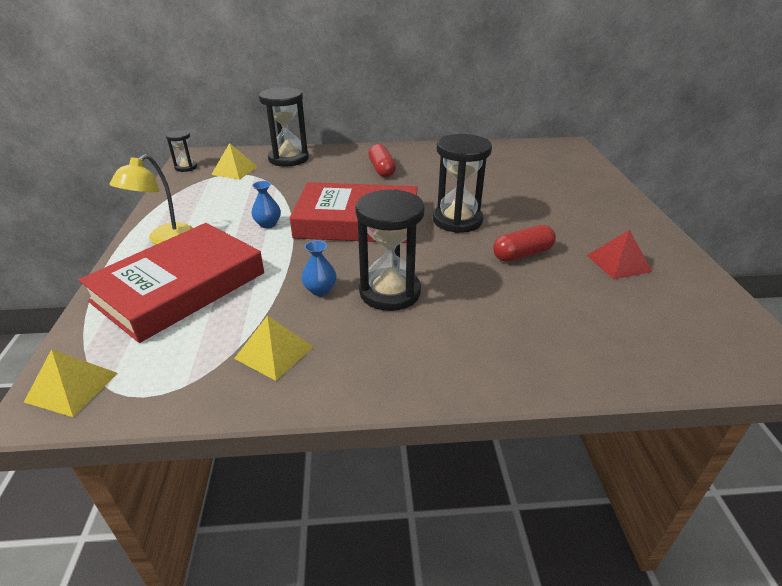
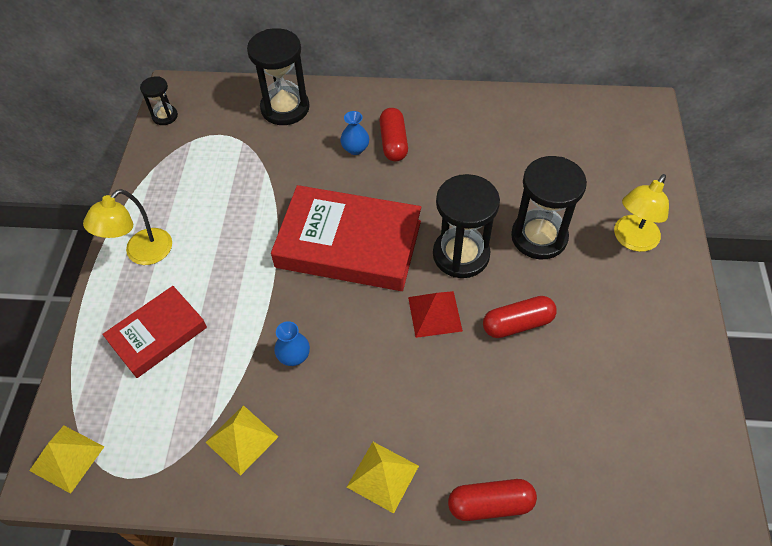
camera: 10 degrees right, 20 degrees up
(180, 287) = (157, 334): red book -> red book, size x0.59
(234, 170) = (220, 128): yellow pyramid -> yellow pyramid (382, 476)
(268, 224) = (251, 239): blue vase -> blue vase (355, 149)
(390, 292) = (363, 368): black hourglass -> black hourglass (539, 237)
(550, 375) = (490, 504): none -> red capsule
(594, 204) = (632, 240): none -> yellow lamp
(618, 263) = (619, 352): red pyramid -> red pyramid (434, 314)

